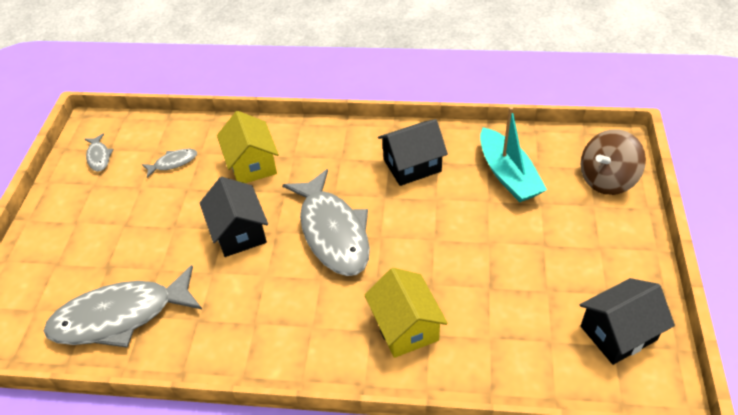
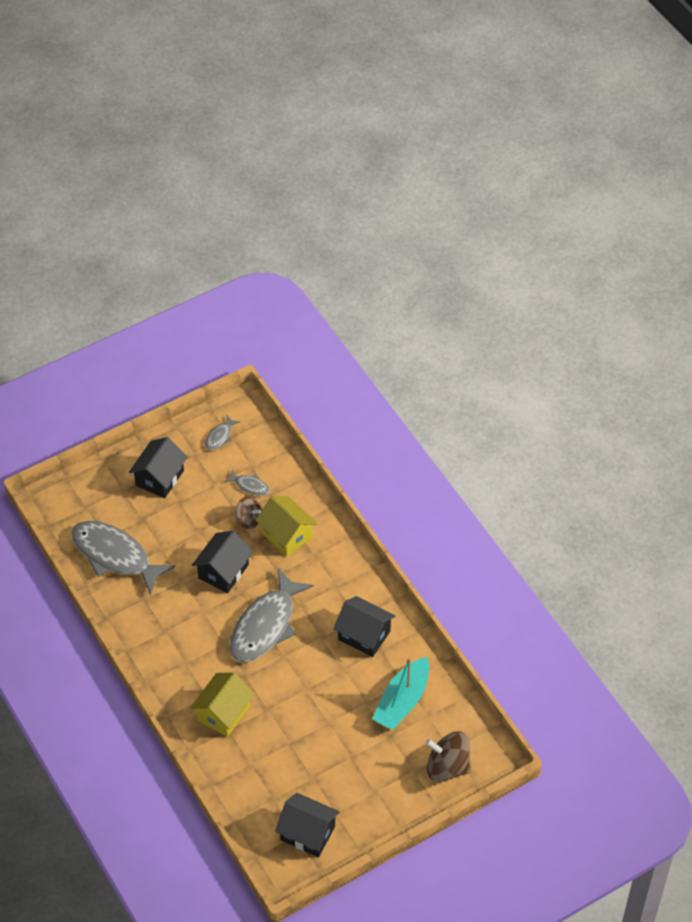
camera: 50 degrees right, 5 degrees up
(82, 225) = (159, 478): none -> black house
(206, 182) = (249, 519): none -> brown spinning top
(252, 164) = (286, 535): yellow house -> yellow house turned 75 degrees counterclockwise

